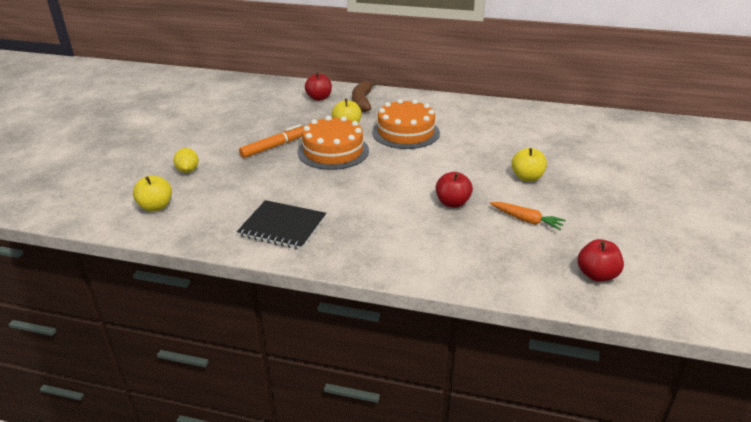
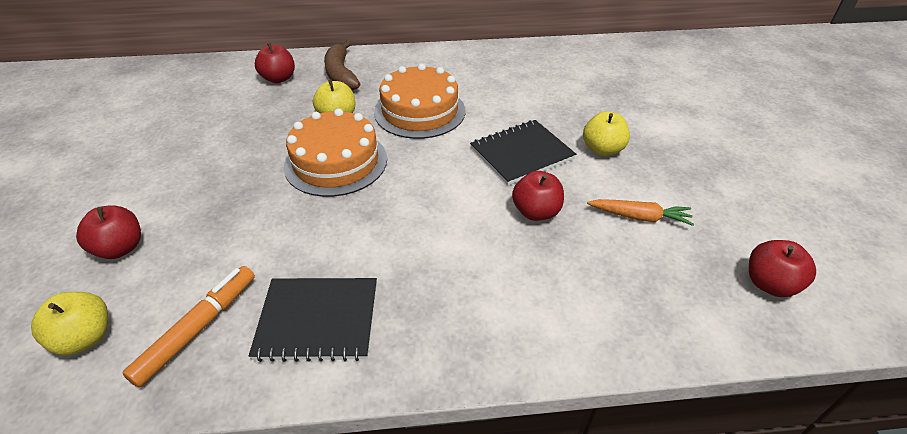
camera: 20 degrees left, 10 degrees up
(188, 170) = (120, 248): yellow lemon -> red apple
(274, 146) = (246, 172): orange marker -> orange marker (198, 328)
(464, 169) = (521, 153): none -> black notebook

